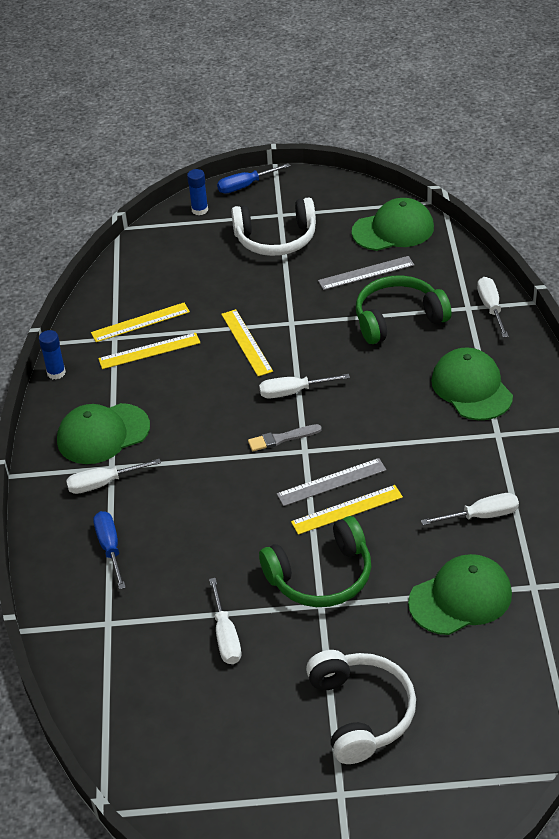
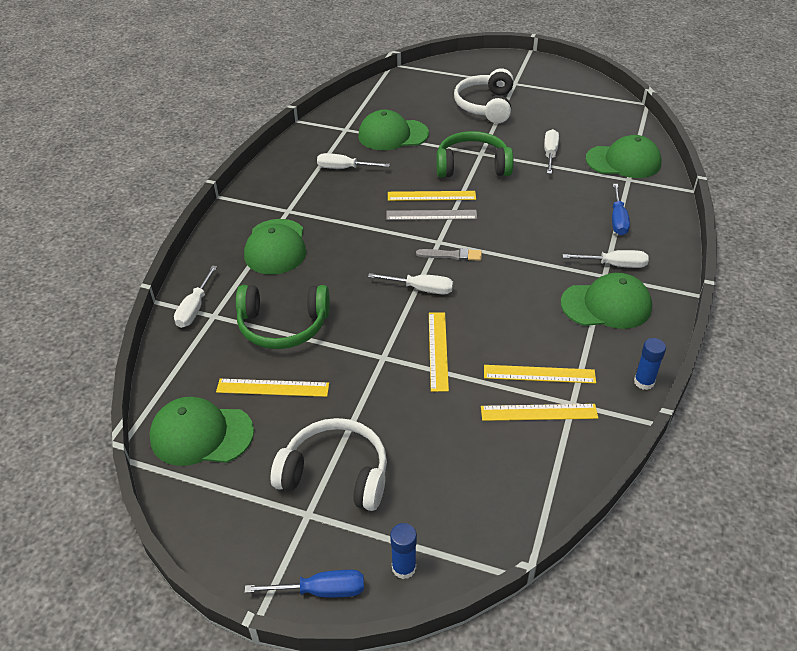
camera: 160 degrees left, 0 degrees up
(120, 656) = (623, 161): none -> green cap
(366, 273) = (272, 388): grey ruler -> yellow ruler

